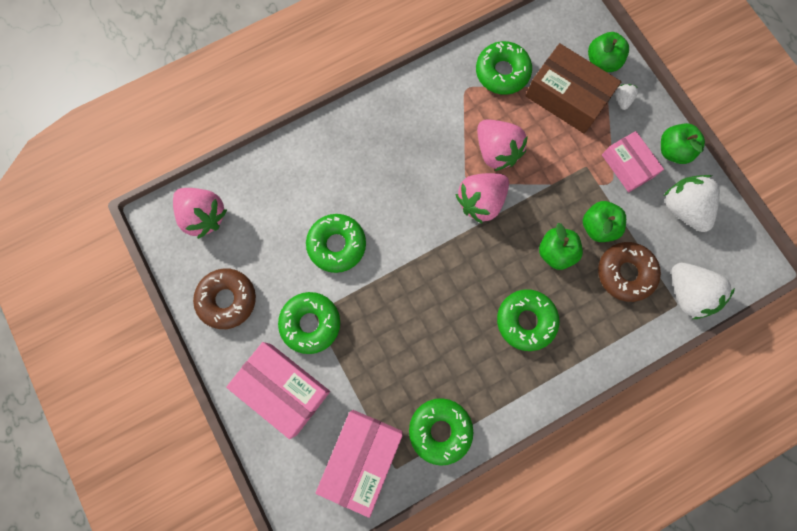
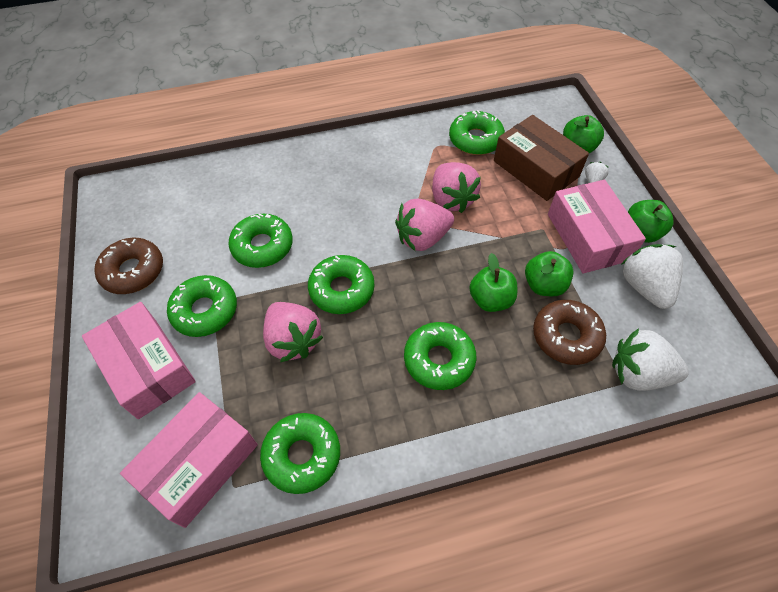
camera: 15 degrees right, 20 degrees down
(204, 216) = (148, 198): pink strawberry -> pink strawberry (293, 340)
(424, 273) = (342, 289): none -> green donut
(627, 166) = (588, 236): pink box -> pink box, size x1.54
(687, 293) = (638, 373): white strawberry -> white strawberry turned 120 degrees clockwise

